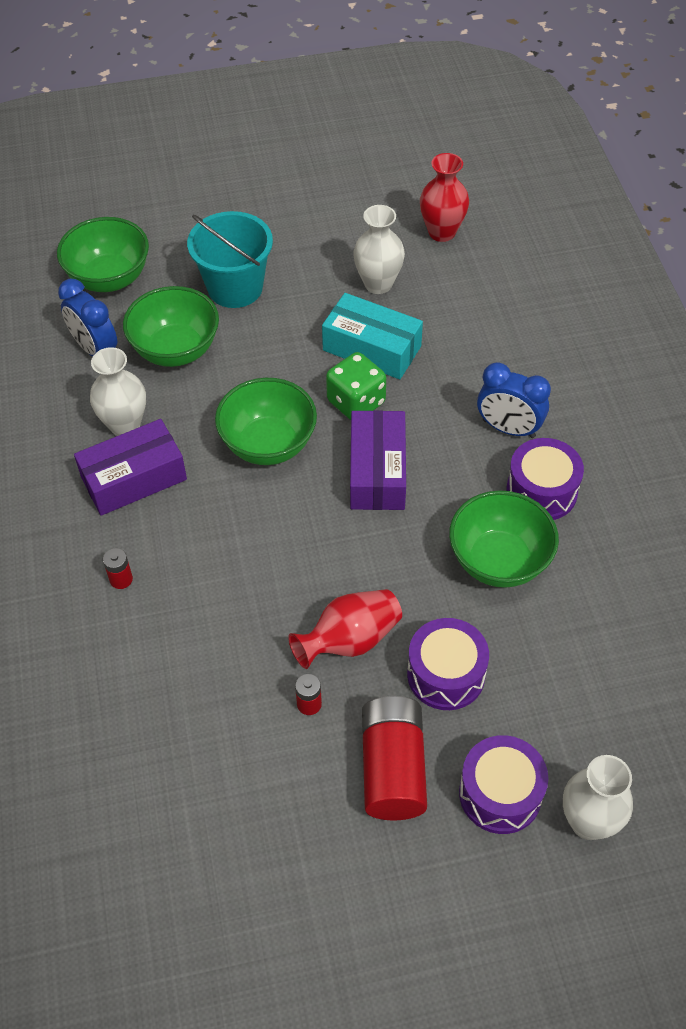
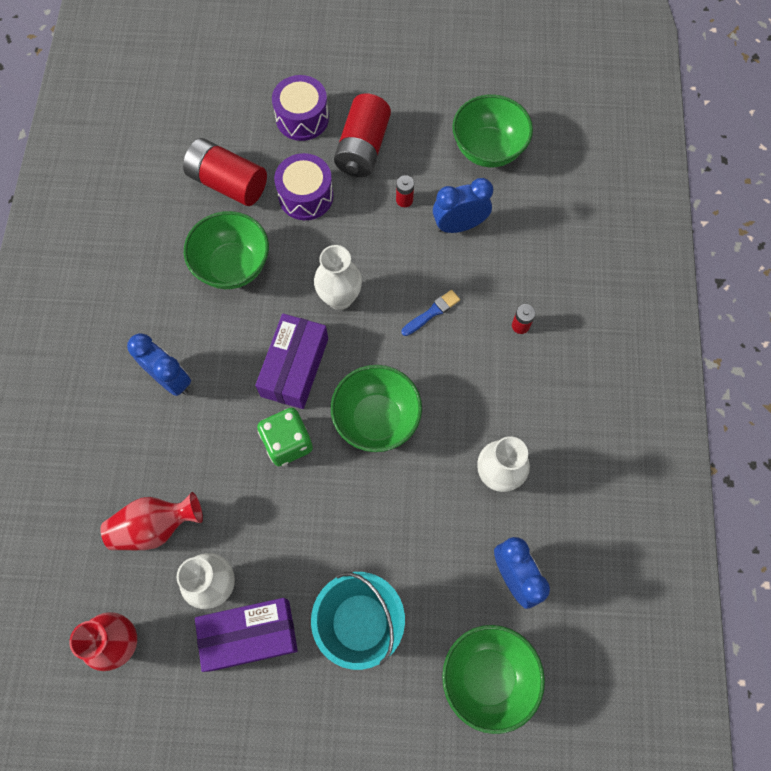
camera: 165 degrees left, 15 degrees up
(134, 478) = (497, 415): purple box -> purple box (250, 635)
(176, 350) = (436, 553): green bowl -> green bowl (488, 149)
(224, 687) = (459, 225): none -> blue clock
(234, 568) = (432, 312): none -> blue brush
(349, 640) = (363, 235): red vase -> red vase (155, 526)
(372, 348) = (252, 501): turquoise box -> none
(541, 491) = (173, 314): purple drum -> none
(558, 665) = (228, 183): none -> red battery
(588, 822) = (257, 91): white vase -> white vase (340, 298)

